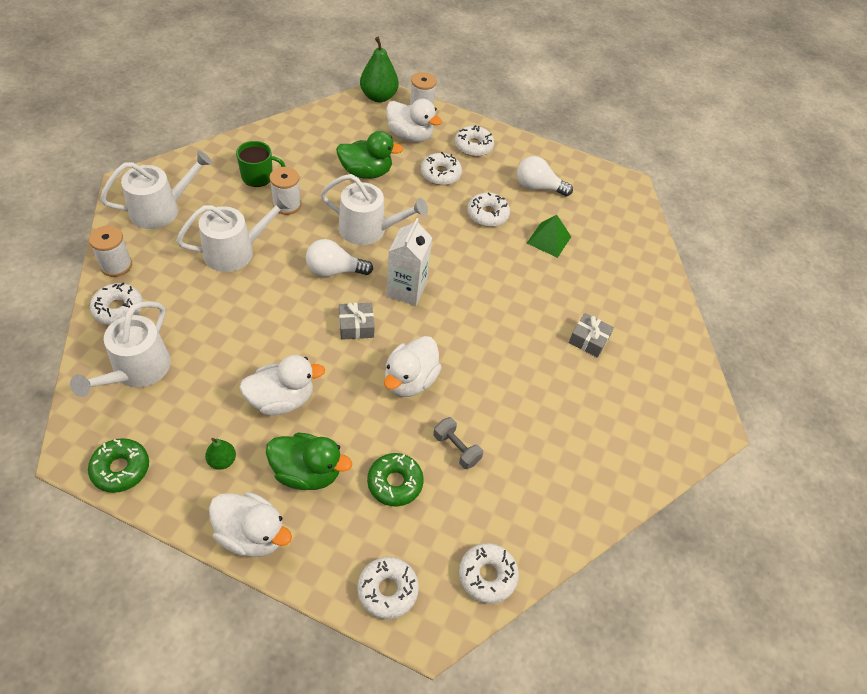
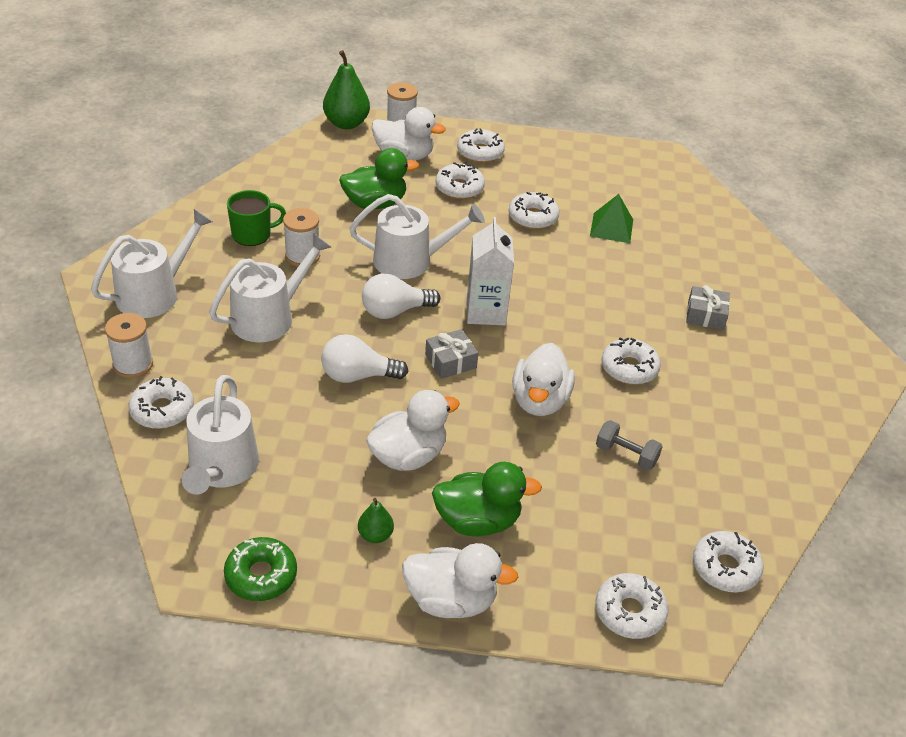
camera: 15 degrees left, 10 degrees down
(395, 483) = (579, 505): green donut -> none
(498, 371) = (629, 368): none -> white donut
(538, 187) = (572, 179): white light bulb -> white light bulb (357, 376)

